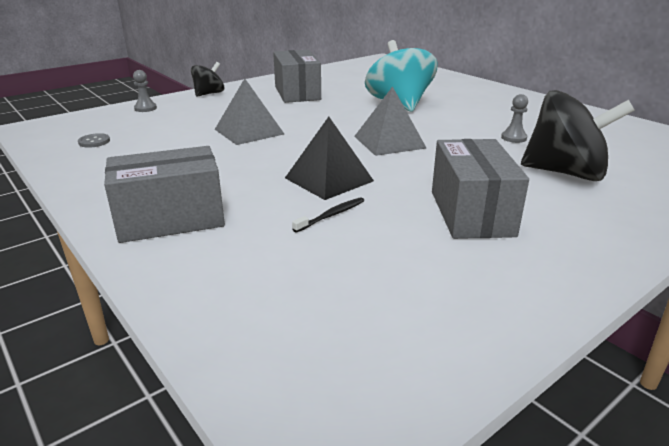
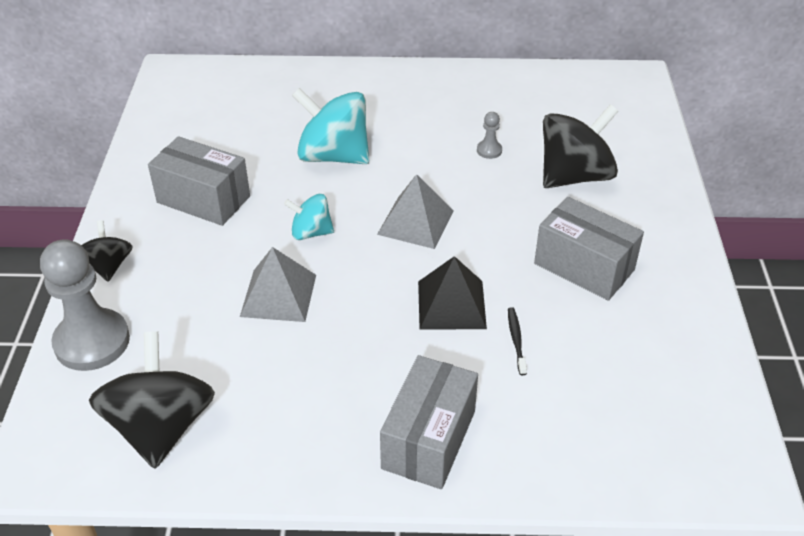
camera: 50 degrees left, 15 degrees up
(94, 142) = (161, 427): grey button -> black spinning top
(145, 108) = (92, 342): grey pawn -> grey pawn, size x2.35
(320, 121) = (311, 232): none -> turquoise spinning top

